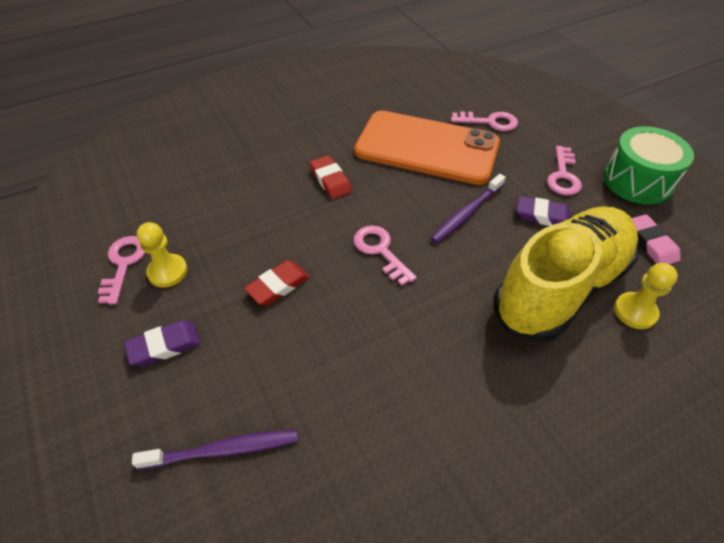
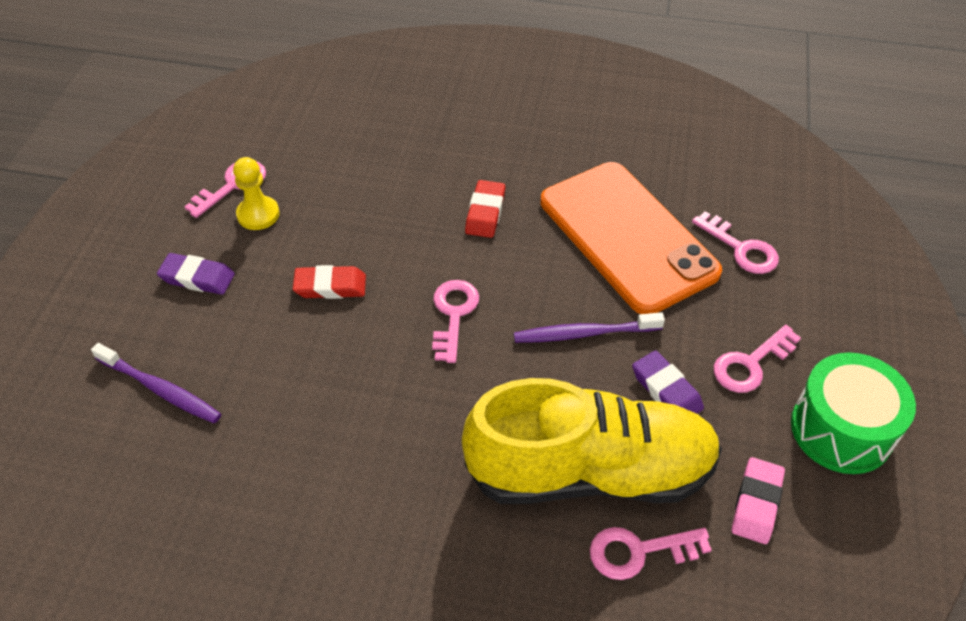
camera: 40 degrees right, 0 degrees up
(635, 311) = (639, 551): yellow pawn -> pink key

